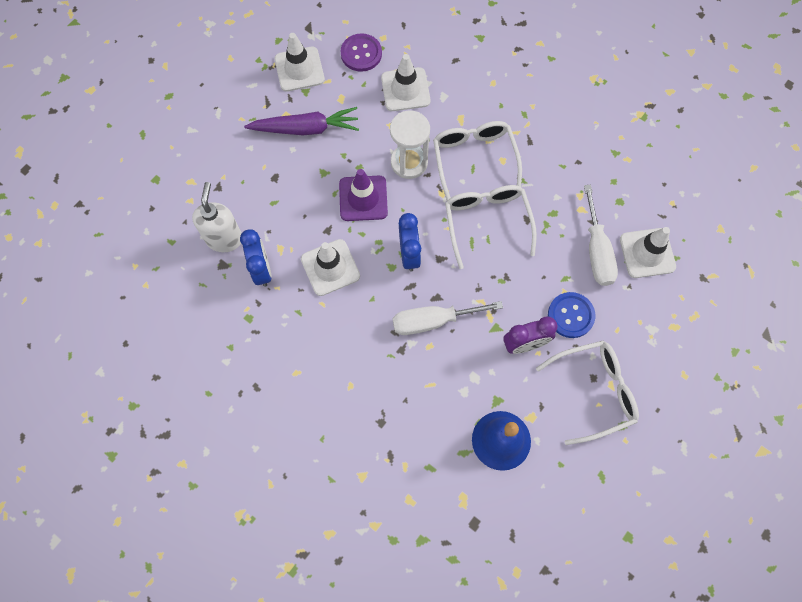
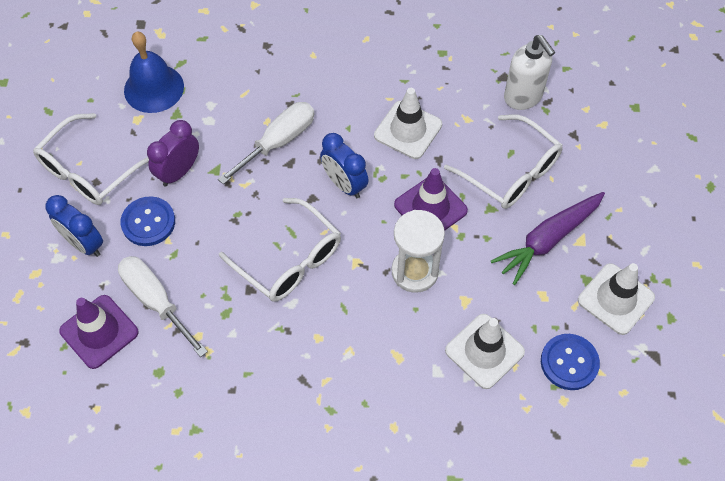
camera: 145 degrees right, 10 degrees down
(261, 269) = (466, 93): blue clock -> blue clock (84, 244)
(361, 53) = (569, 362): purple button -> blue button
(474, 159) = (349, 319): white glasses -> white glasses (511, 172)
(647, 253) = (99, 331): white traffic cone -> purple traffic cone

